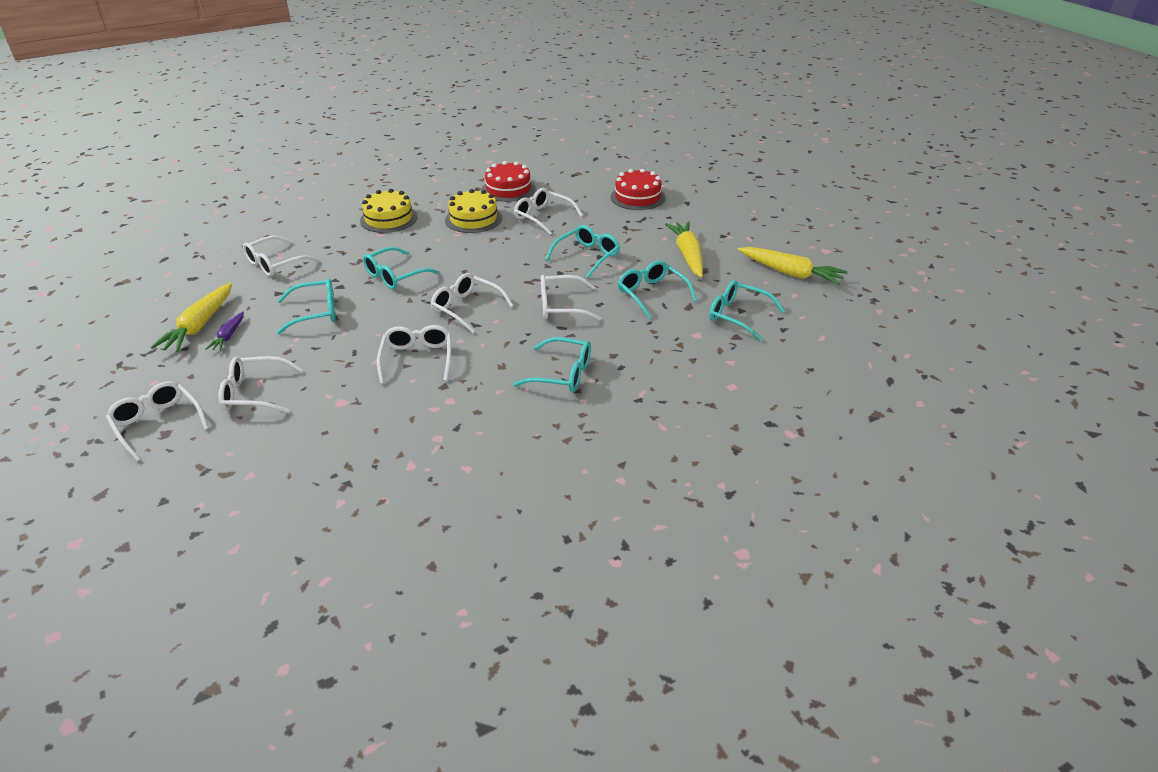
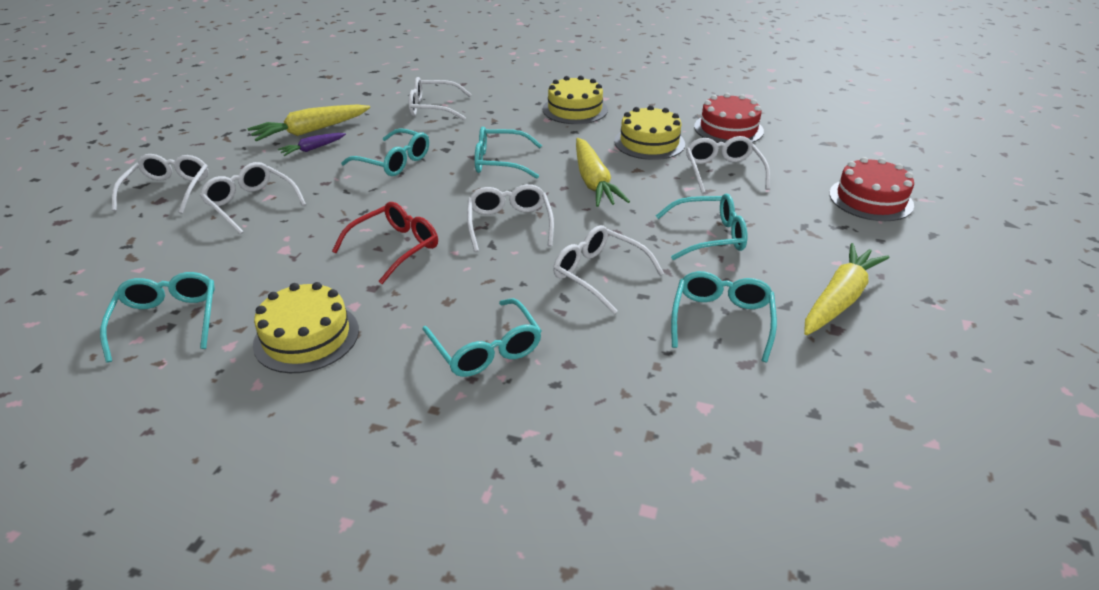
camera: 45 degrees right, 0 degrees up
(417, 359) = (395, 248): white glasses -> red glasses
(451, 431) = (306, 337): none -> yellow cake
(738, 316) = (798, 418): turquoise glasses -> turquoise glasses (168, 320)
(790, 273) = (971, 408): yellow carrot -> yellow carrot (593, 182)

